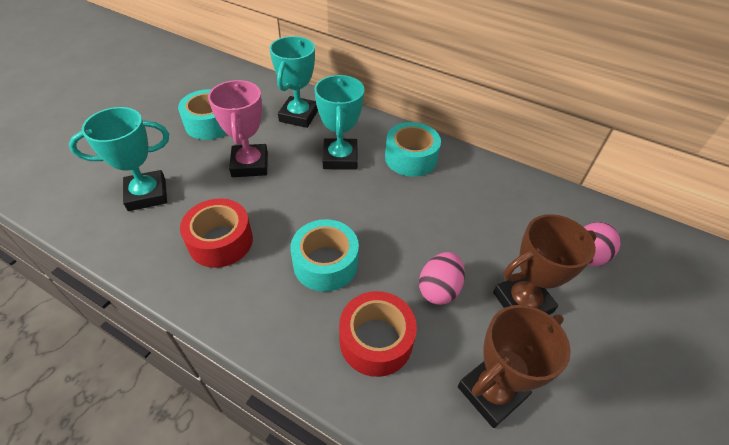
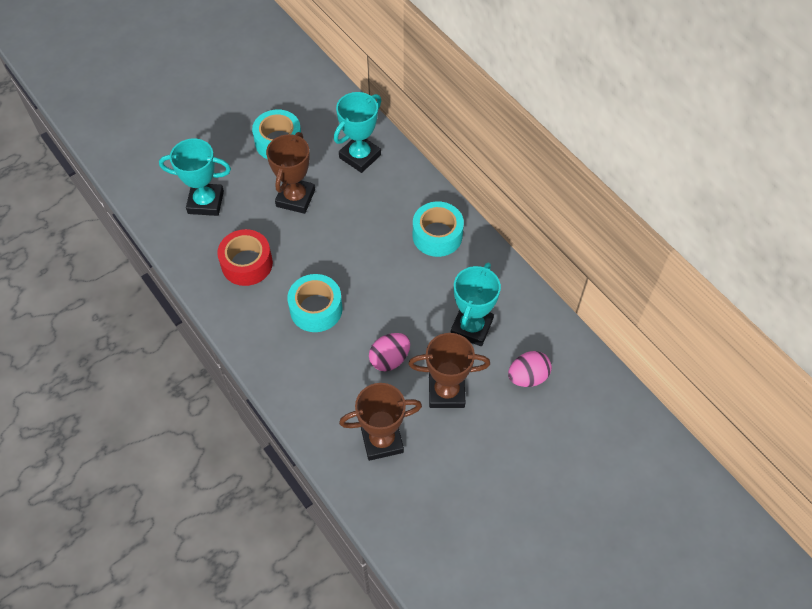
camera: 25 degrees right, 10 degrees up
(250, 164) = (295, 198): pink trophy -> brown trophy
(340, 158) = (374, 215): turquoise trophy -> turquoise trophy (471, 327)
(376, 340) = (323, 378): red tape -> none

